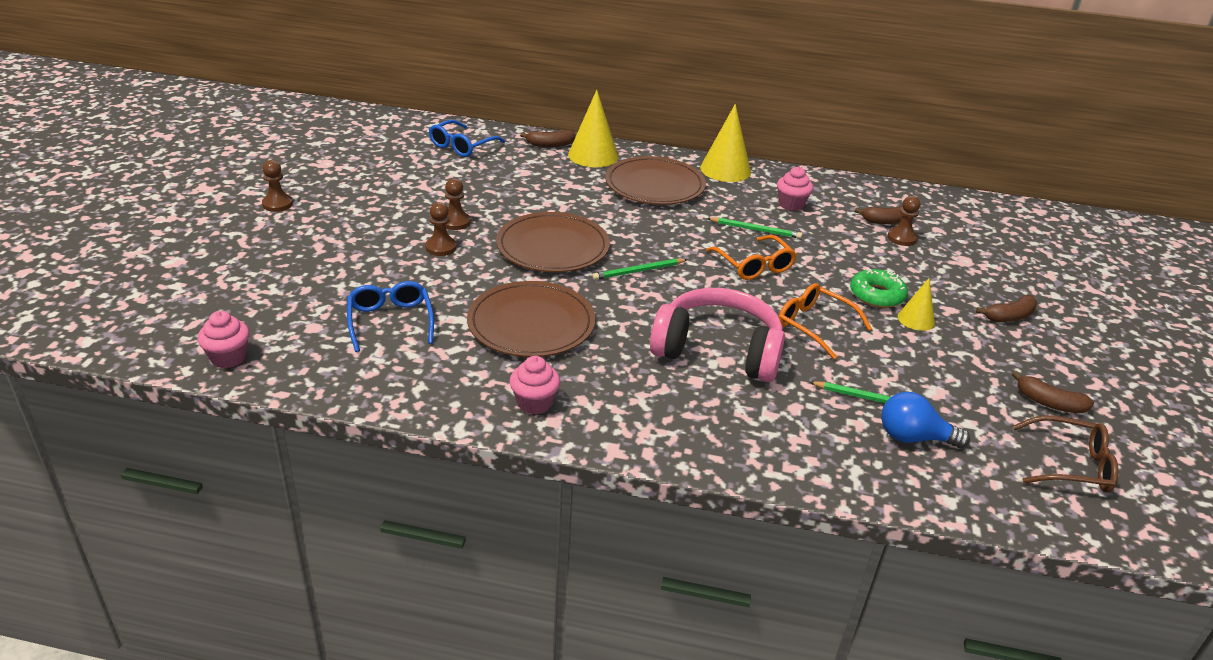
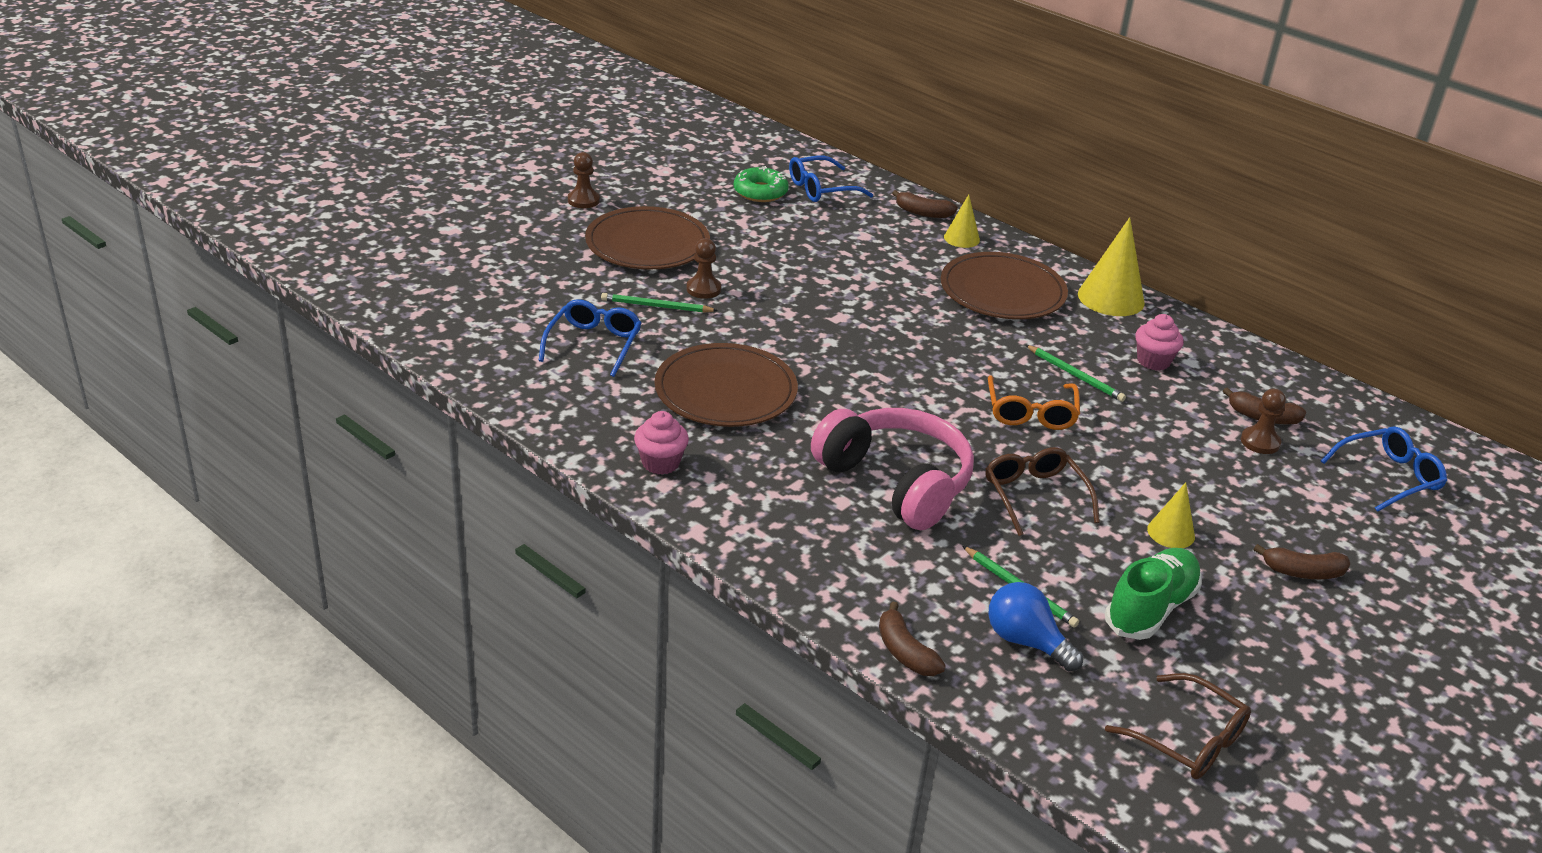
camera: 30 degrees right, 0 degrees up
(228, 358) = (429, 330): pink cupcake -> none
(455, 222) = (741, 268): brown pawn -> none
(553, 247) = (820, 323): brown plate -> brown plate (647, 244)
(593, 155) = (961, 238): yellow cone -> yellow cone, size x0.57
(639, 271) = (890, 376): green pencil -> green pencil (657, 306)
(814, 326) = (1035, 496): orange glasses -> brown glasses
(876, 295) = (1150, 491): green donut -> green donut (760, 192)
(958, 379) = (1150, 608): none -> green shoe
(987, 236) = (1388, 477): none -> blue glasses
(1049, 403) = (1240, 674): brown banana -> brown banana (905, 652)

